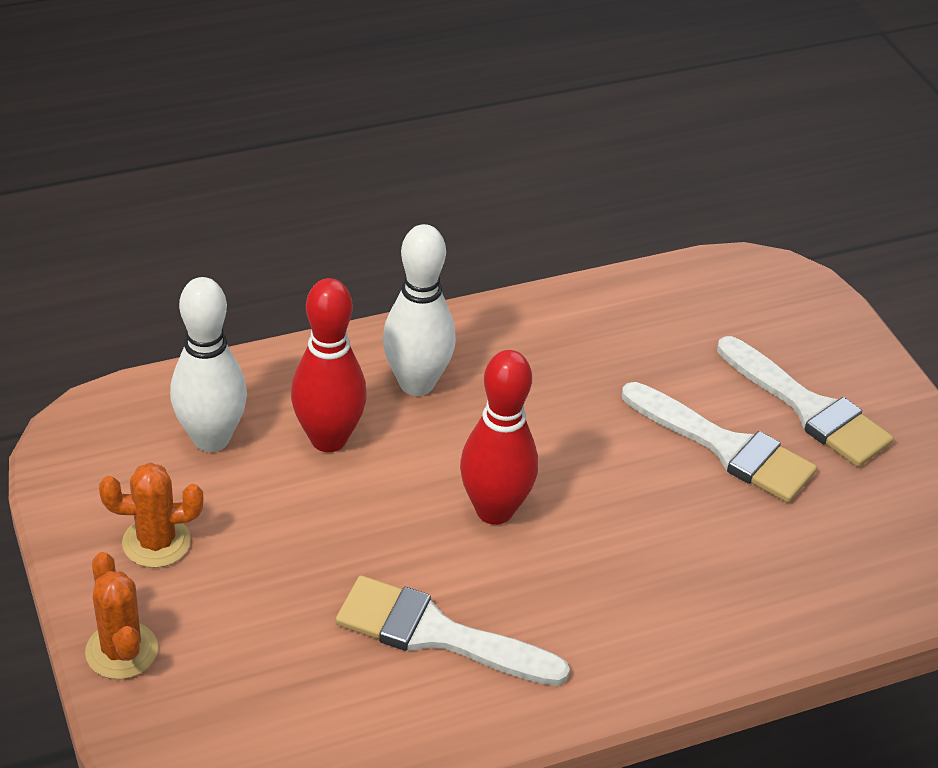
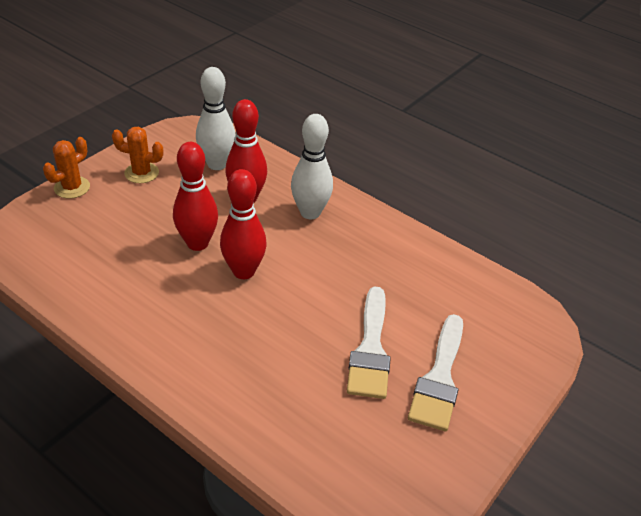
camera: 60 degrees right, 0 degrees up
(156, 542) = (141, 173): orange cactus -> orange cactus turned 45 degrees counterclockwise
(394, 538) = (197, 243): none -> red bowling pin
(437, 634) = (143, 281): white brush -> none

